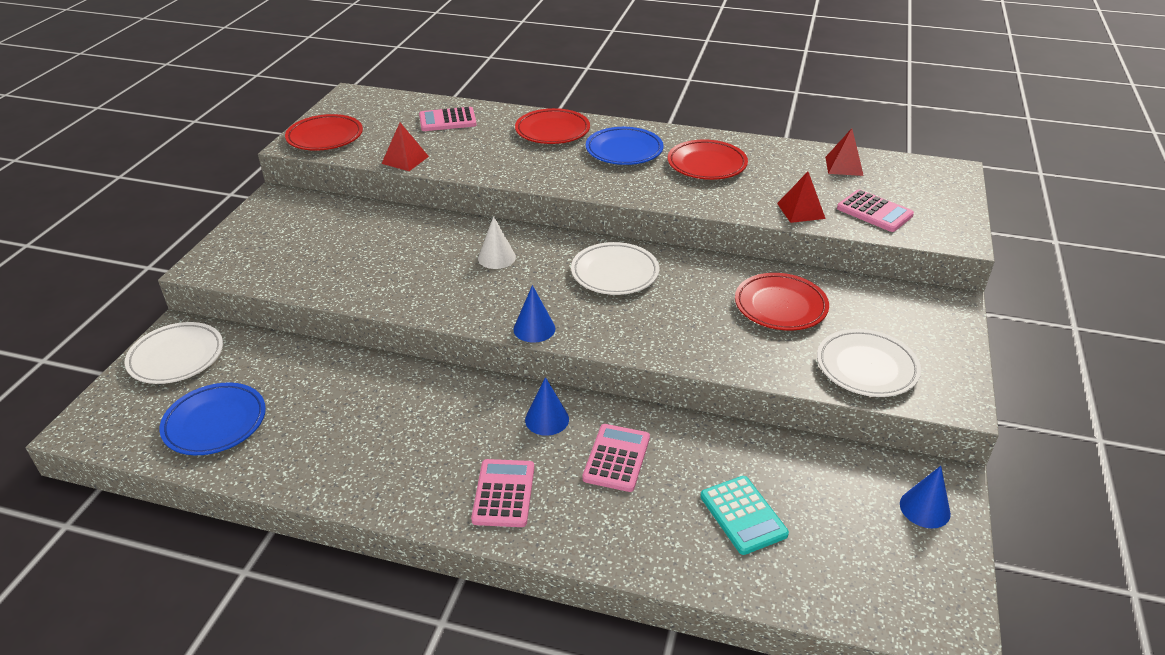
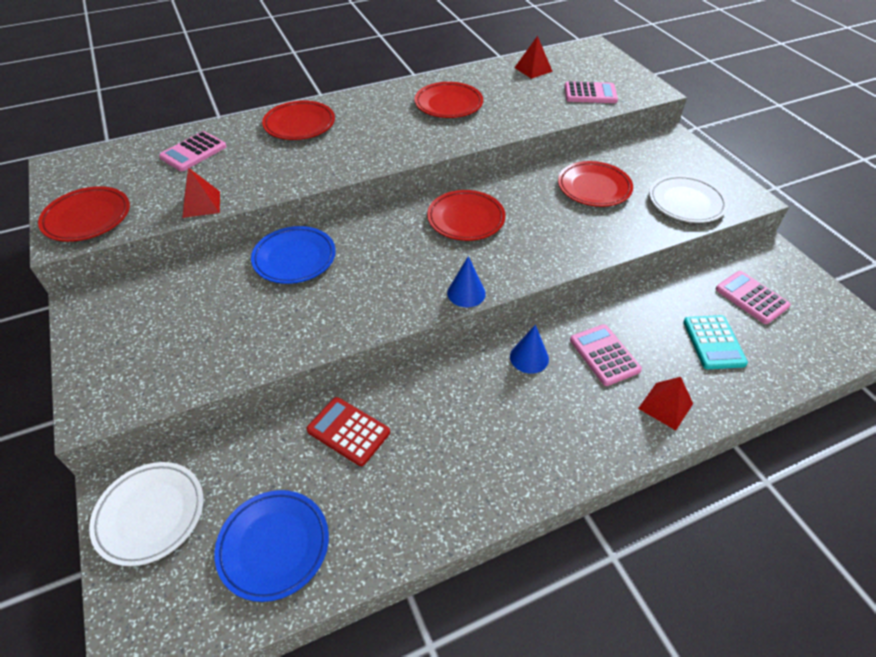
camera: 40 degrees left, 10 degrees up
(346, 385) = (348, 431): none -> red calculator
(496, 257) = (365, 252): white cone -> none
(503, 493) = (570, 432): pink calculator -> pink calculator (751, 298)
(615, 273) = (466, 219): white plate -> red plate
(624, 151) = (377, 118): blue plate -> blue plate (294, 258)
(743, 515) = (713, 342): turquoise calculator -> turquoise calculator turned 60 degrees clockwise
(801, 211) = (549, 112): red pyramid -> red pyramid (665, 406)
(925, 508) = (783, 275): blue cone -> none

